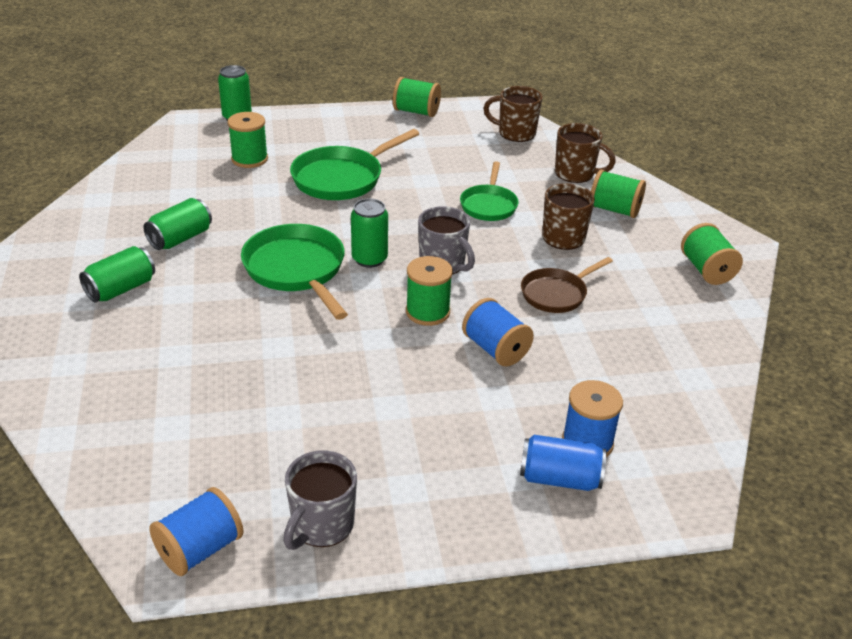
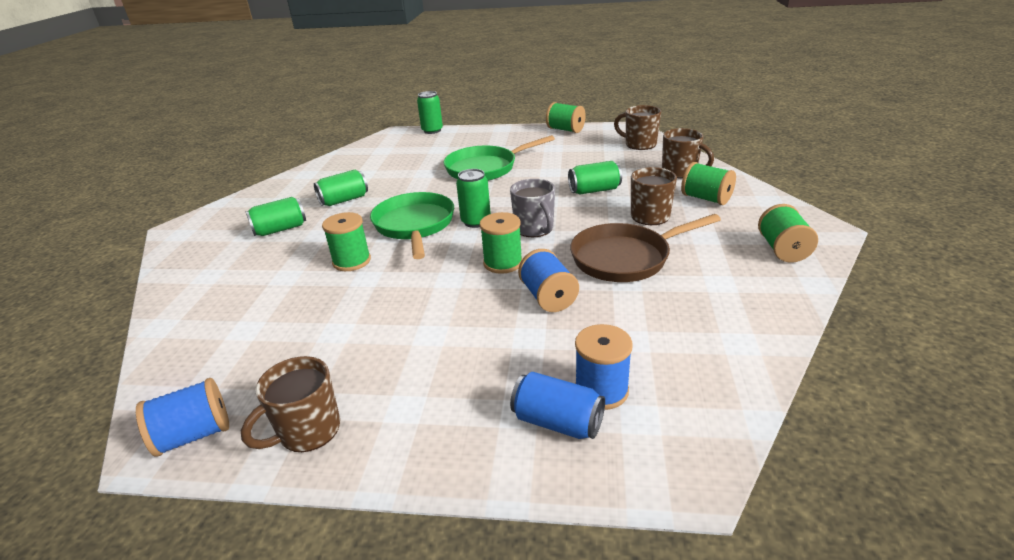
camera: 20 degrees right, 5 degrees down
(249, 159) = (425, 154): green spool -> green spool (351, 261)
(321, 525) = (308, 431): grey mug -> brown mug
(489, 205) = (594, 190): green pan -> green can
(556, 294) = (625, 258): brown pan -> brown pan, size x1.59

